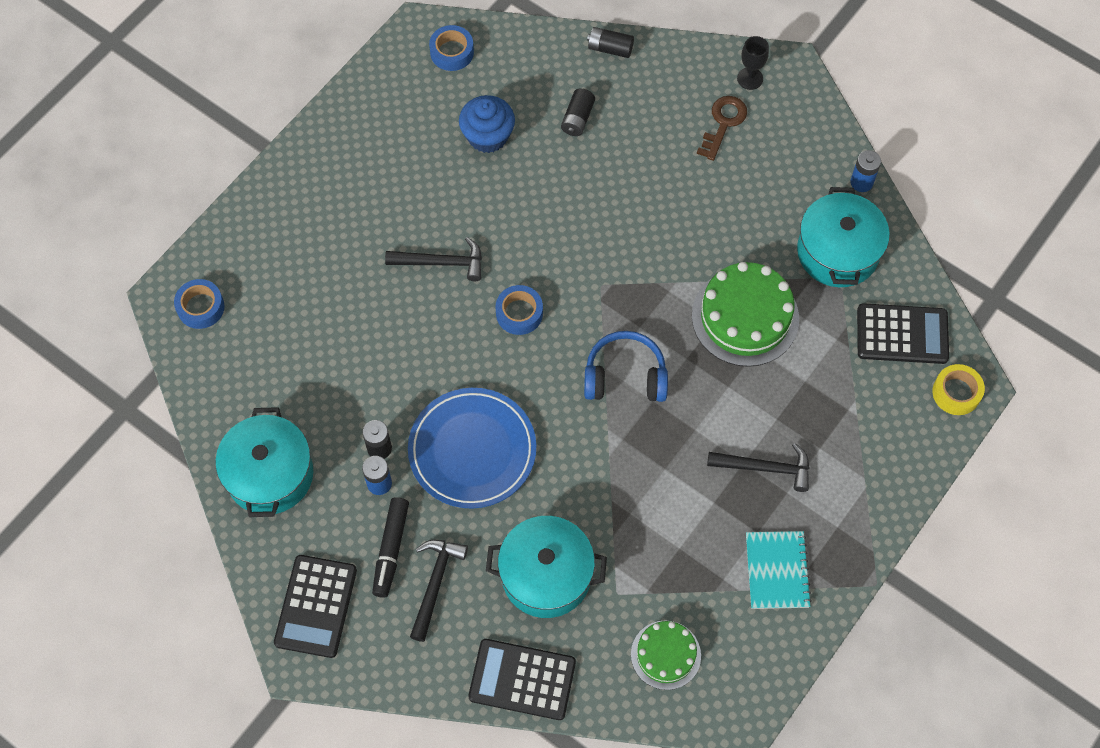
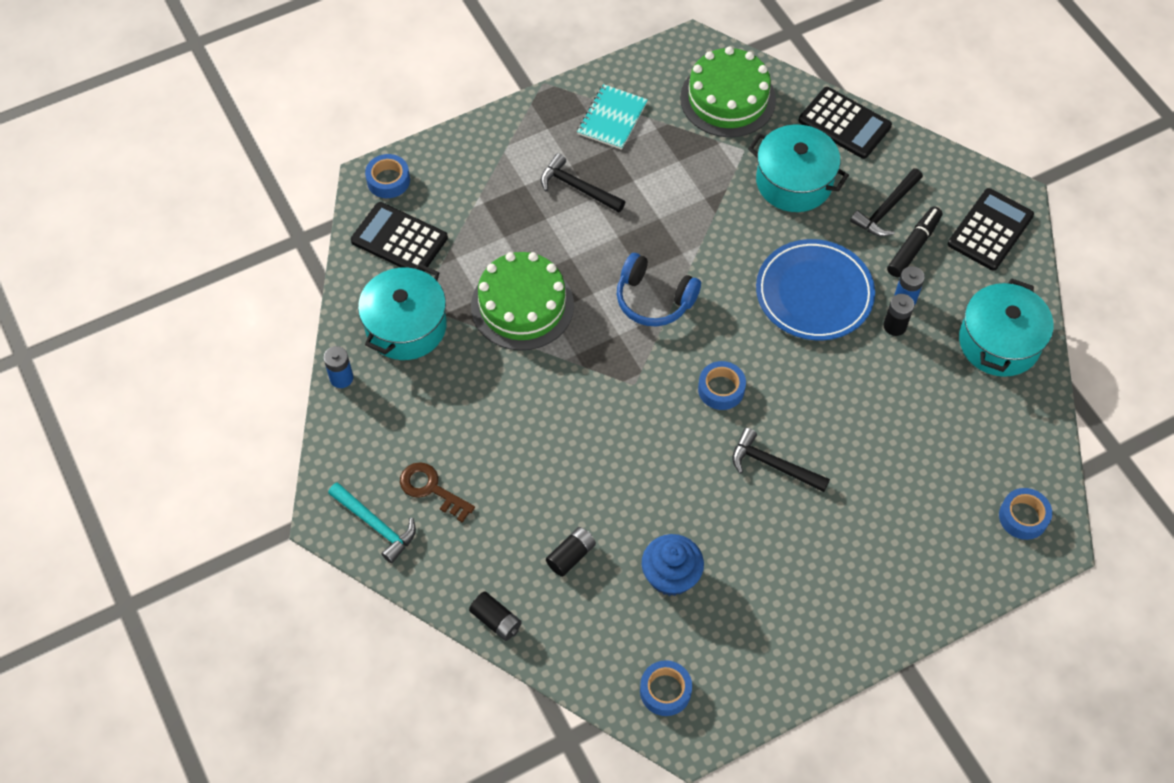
camera: 155 degrees left, 5 degrees down
(665, 655) = (727, 99): green cake -> green cake, size x1.67
(723, 123) = (431, 489): brown key -> brown key turned 75 degrees clockwise
(750, 78) = (376, 525): black goblet -> turquoise hammer
(956, 393) = (388, 180): yellow tape -> blue tape

